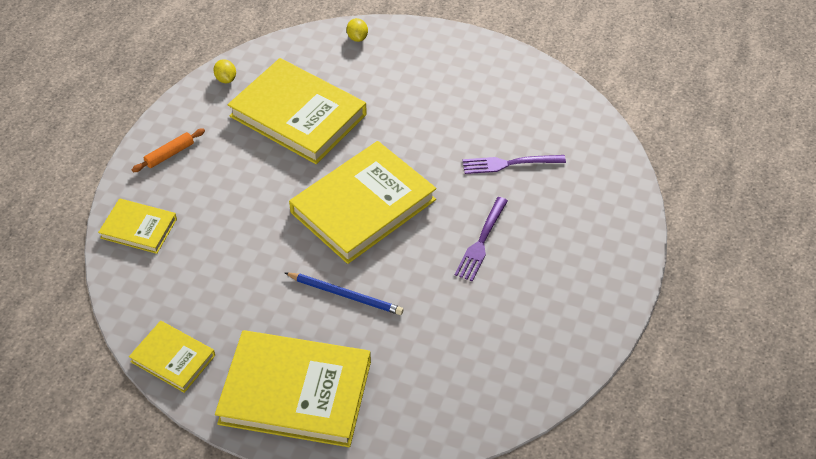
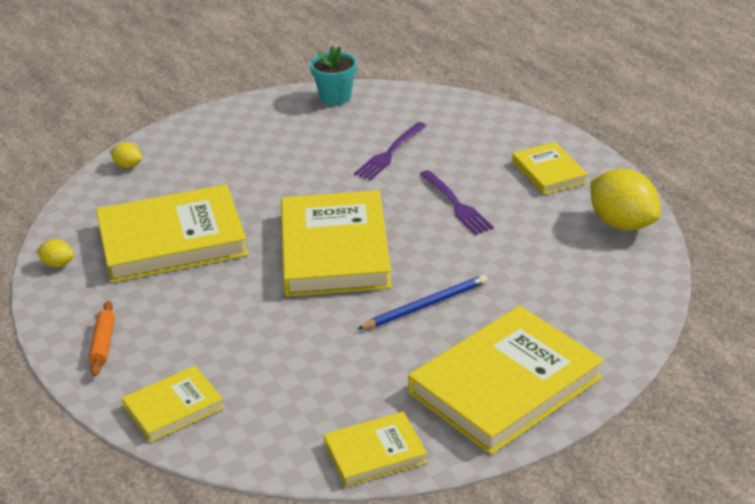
camera: 50 degrees left, 15 degrees down
(550, 87) = (335, 97): none -> turquoise flower pot
(554, 360) = (622, 224): none -> yellow lemon
(580, 274) = (549, 172): none -> yellow book

